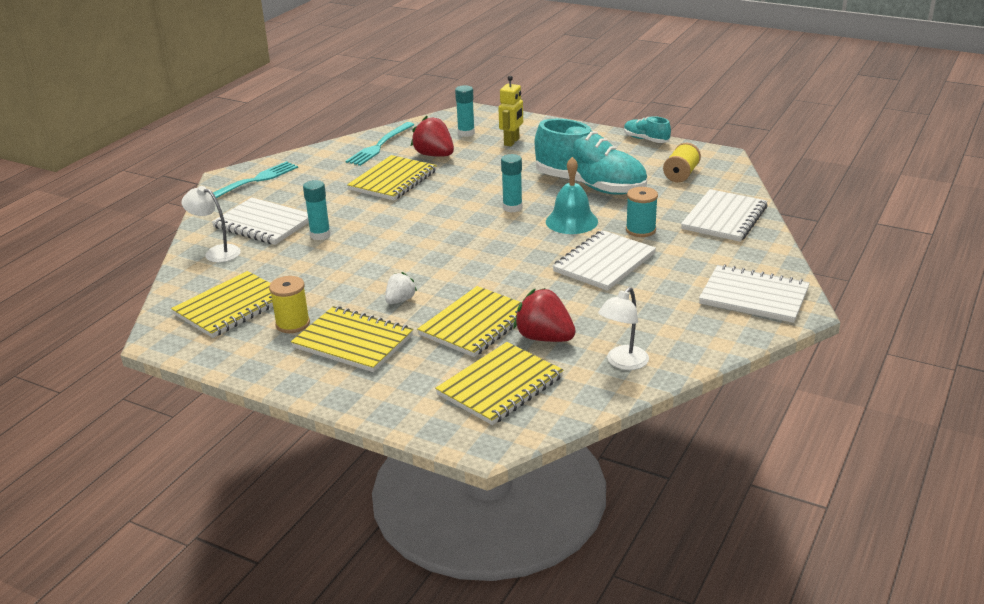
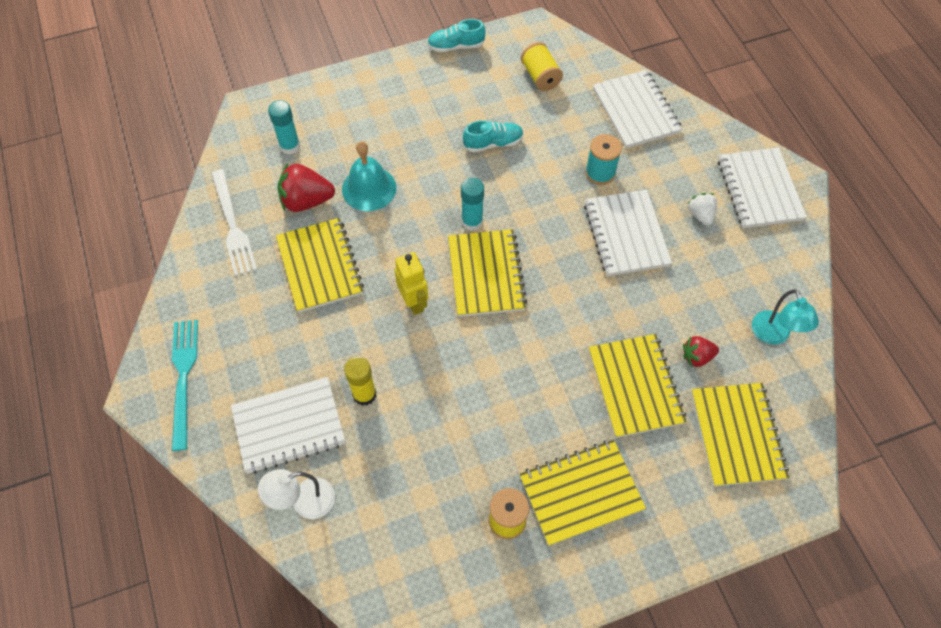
camera: 50 degrees left, 30 degrees up
(231, 307) = (427, 552): yellow notebook -> yellow notebook (486, 274)
(320, 235) = (364, 394): turquoise glue stick -> yellow glue stick
(379, 145) = (233, 226): turquoise fork -> white fork
(400, 300) = (546, 412): white strawberry -> white strawberry (700, 215)
(512, 142) = (349, 129): yellow robot -> yellow robot (414, 302)
(544, 338) = (697, 357): red strawberry -> red strawberry, size x0.59
(571, 221) = (539, 202): turquoise bell -> turquoise bell (369, 188)
(590, 185) = (493, 143): turquoise shoe -> turquoise shoe, size x0.47
(623, 363) = (774, 335): white lamp -> turquoise lamp
(754, 296) = (759, 189): white notebook -> white notebook turned 75 degrees counterclockwise

